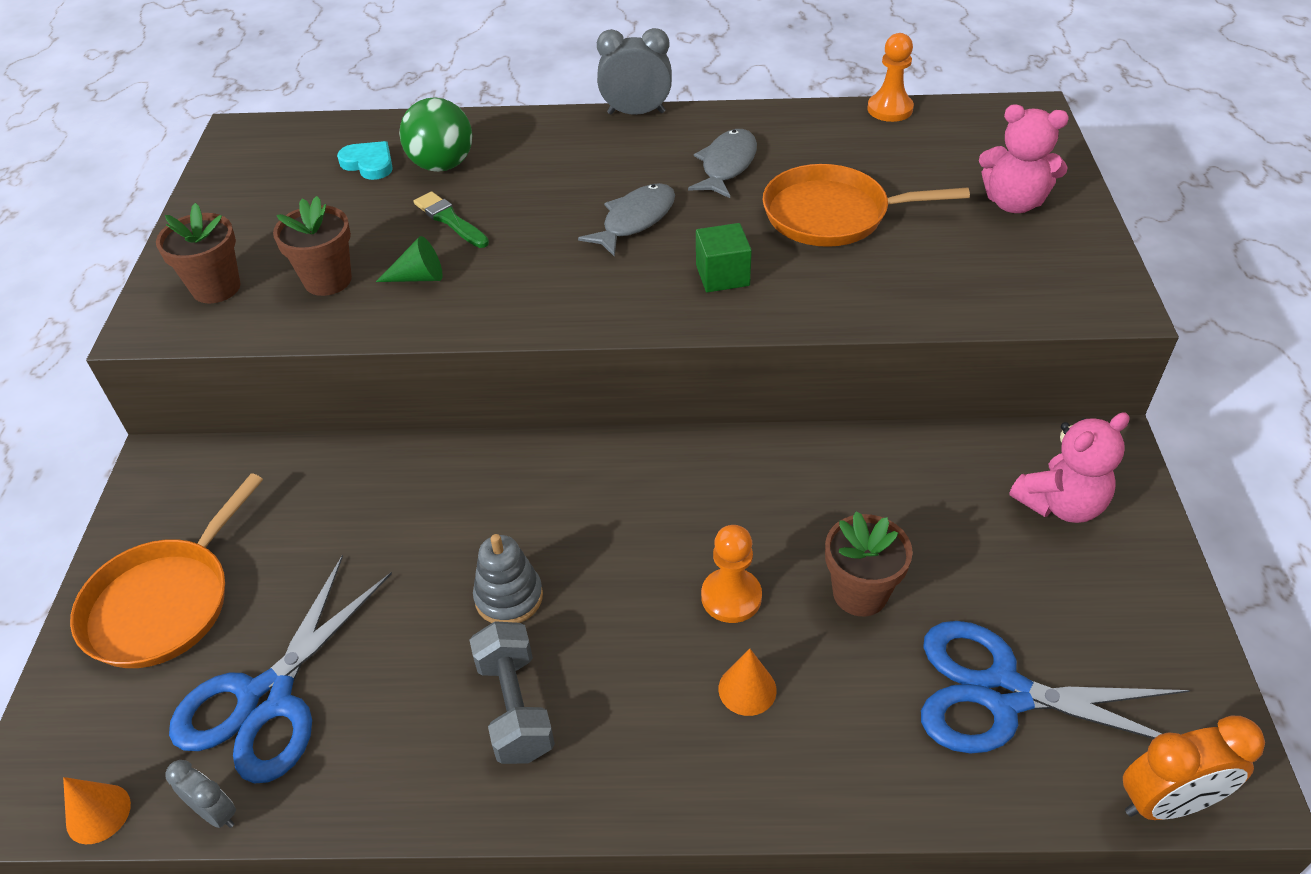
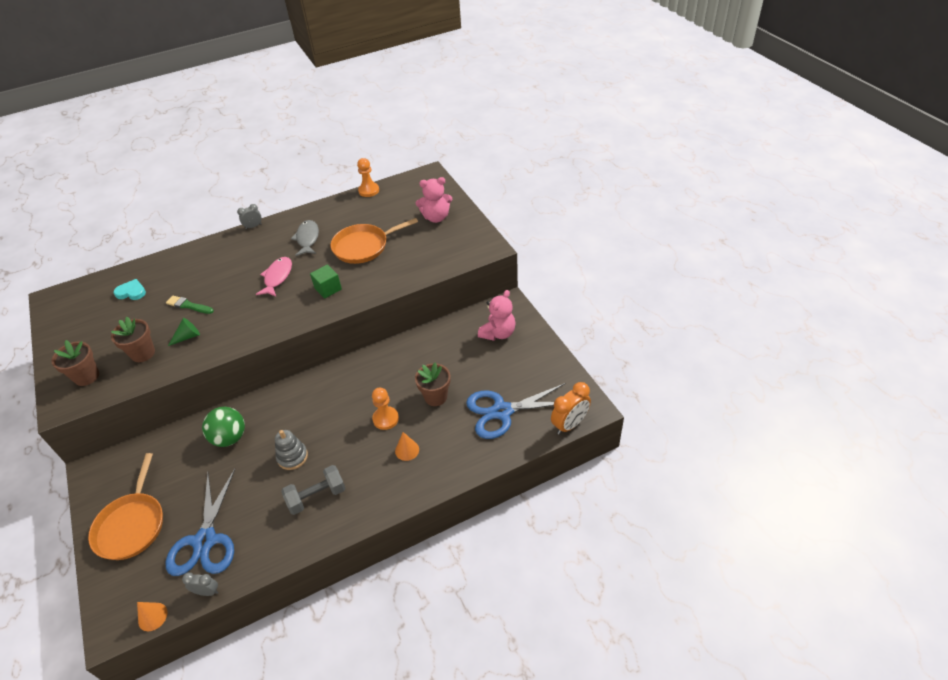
camera: 25 degrees left, 0 degrees up
(442, 165) = (170, 281): green ball -> green ball (230, 438)
(515, 707) = (316, 496): grey dumbbell -> grey dumbbell turned 75 degrees counterclockwise
(635, 220) = (277, 277): grey fish -> pink fish
(636, 113) = (253, 226): grey clock -> grey clock, size x0.59

